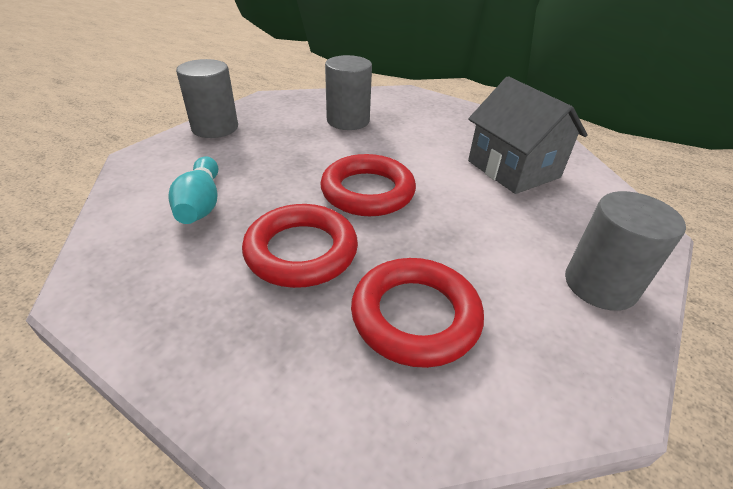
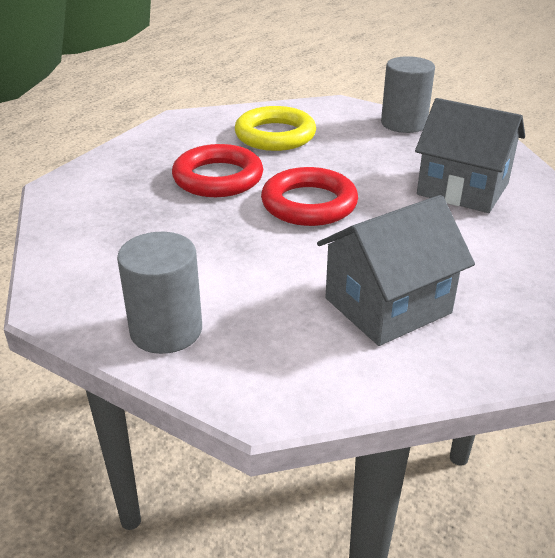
camera: 90 degrees right, 5 degrees down
(201, 204) = (275, 135): turquoise bowling pin -> yellow ring
(348, 121) = (463, 189): grey cylinder -> grey house
(415, 316) = (143, 225): red ring -> none

